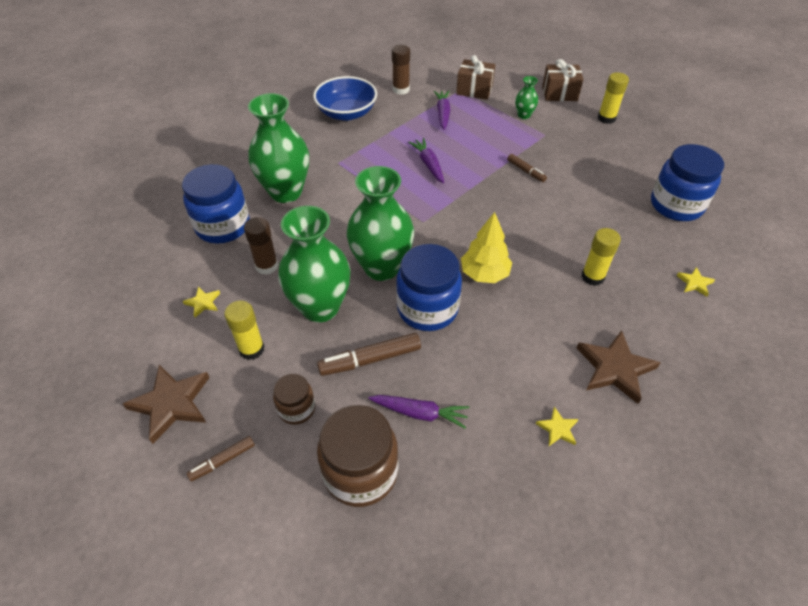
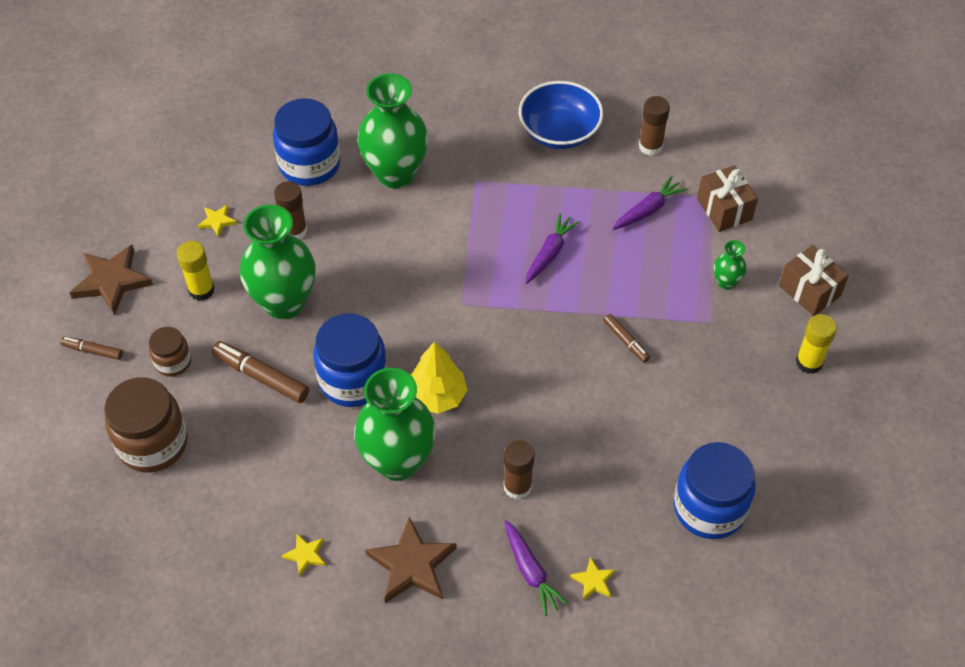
camera: 50 degrees right, 5 degrees up
(381, 267) = (371, 313): green vase -> green vase (398, 461)
(420, 413) = (238, 447): purple carrot -> purple carrot (531, 572)
(526, 171) = (626, 341): brown marker -> brown marker turned 45 degrees counterclockwise
(592, 277) = (517, 486): yellow glue stick -> brown glue stick

